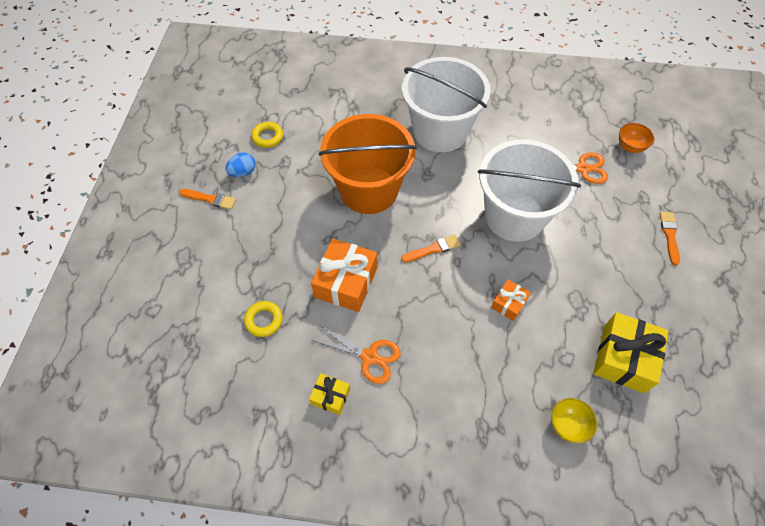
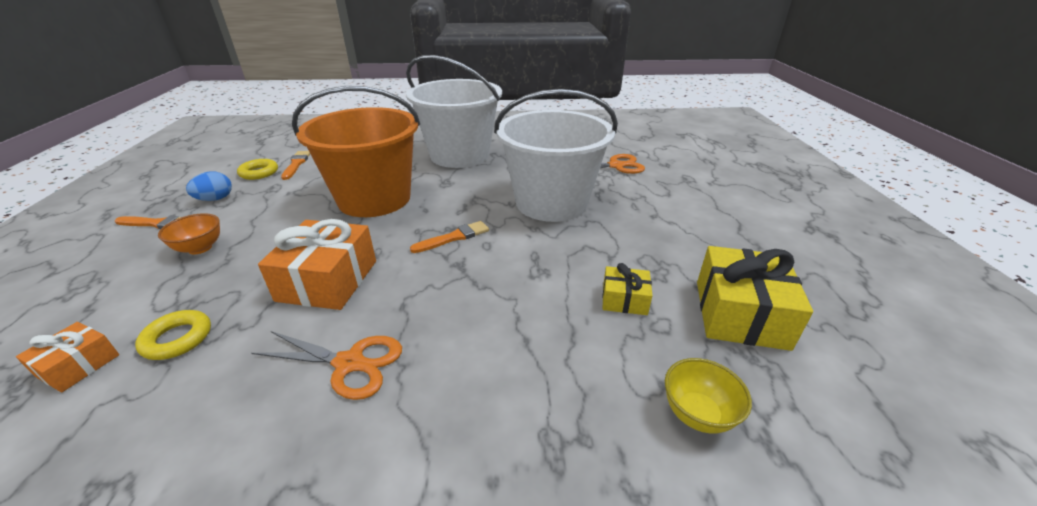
camera: 10 degrees left, 25 degrees down
(330, 396) = (263, 434): yellow gift -> yellow gift (624, 299)
(509, 303) = (562, 276): orange gift -> orange gift (78, 365)
(630, 147) = (657, 150): orange bowl -> orange bowl (200, 248)
(669, 235) = (731, 200): orange brush -> orange brush (296, 164)

